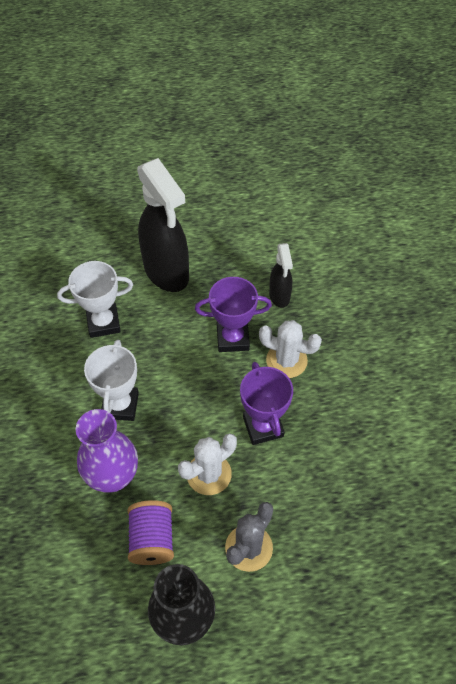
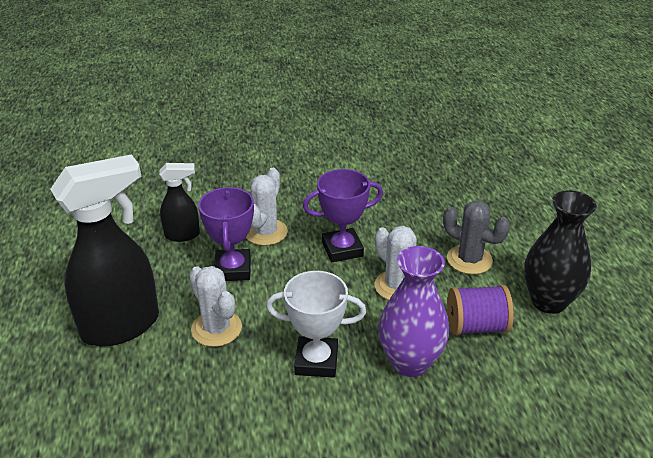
camera: 90 degrees left, 20 degrees down
(103, 323) = (190, 386): white trophy -> none
(160, 333) = (216, 328): none -> white cactus

